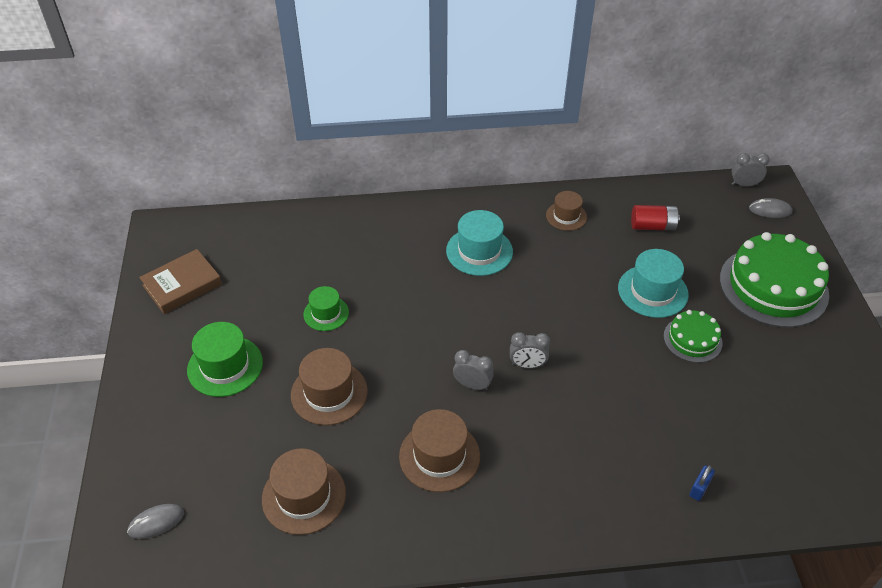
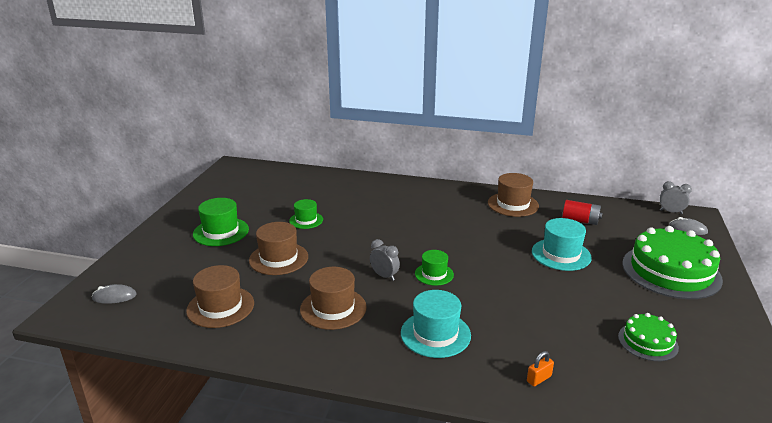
camera: 20 degrees right, 20 degrees down
(182, 285) = (225, 191): brown book -> none
(479, 251) = (435, 210): turquoise hat -> turquoise hat (435, 334)
(527, 365) = (434, 274): grey clock -> green hat
(566, 216) = (513, 204): brown hat -> brown hat, size x1.57
(692, 339) = (581, 287): green cake -> green cake (647, 341)
(699, 488) = (539, 379): blue padlock -> orange padlock

